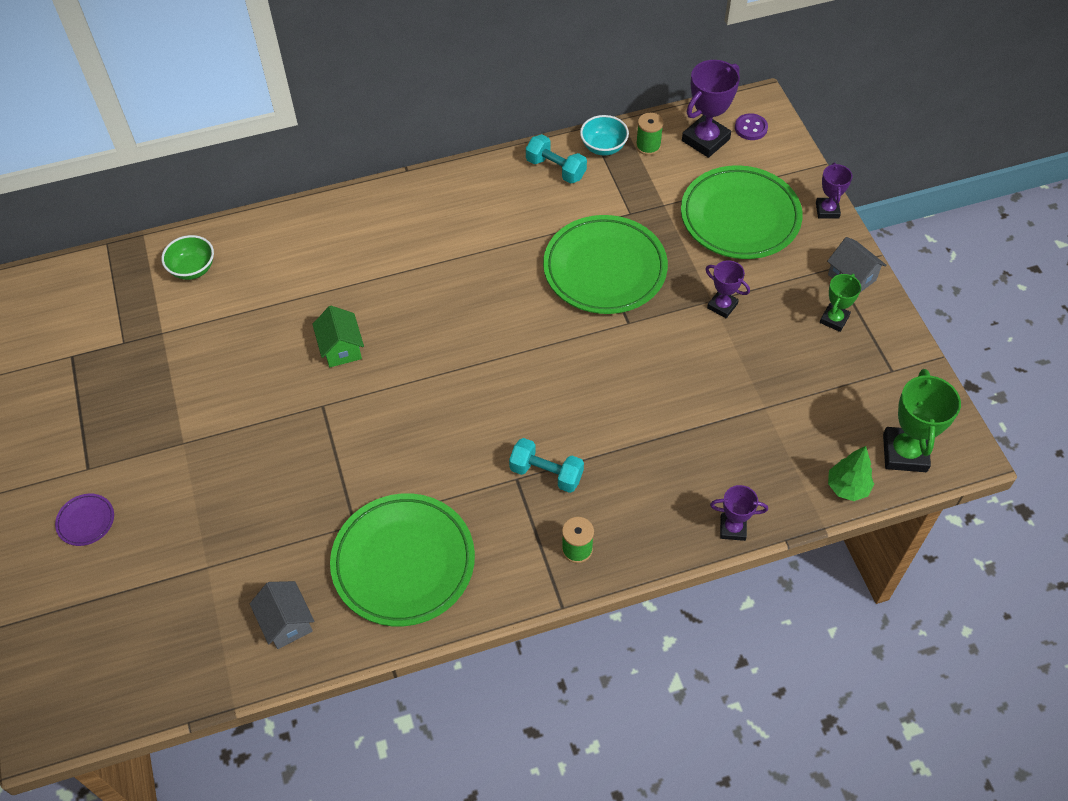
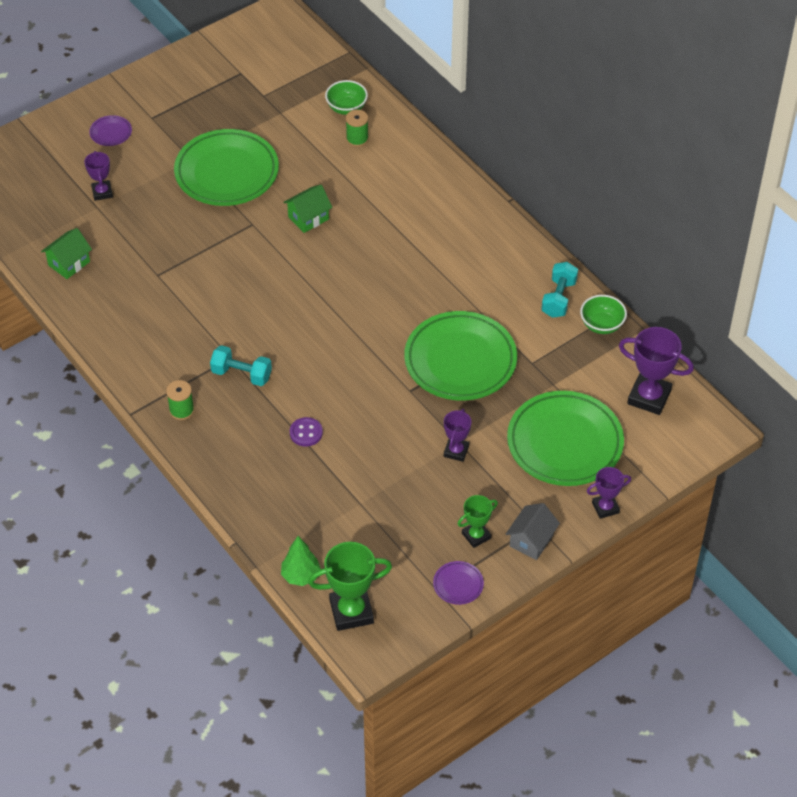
camera: 70 degrees right, 5 degrees down
(287, 622) = (69, 263): grey house -> green house
(403, 563) = (136, 312): green plate -> green plate (227, 172)
(546, 473) = (241, 374): turquoise dumbbell -> turquoise dumbbell turned 75 degrees counterclockwise
(603, 147) = (601, 325): turquoise bowl -> green bowl
(648, 146) = (619, 356): green spool -> green spool (357, 139)
(732, 528) = (234, 505): purple trophy -> purple trophy (102, 192)
(751, 128) = (682, 428): purple button -> purple button (306, 433)
(834, 319) = (476, 536): green trophy -> green trophy turned 45 degrees counterclockwise
(891, 351) = (458, 584): none -> purple plate

